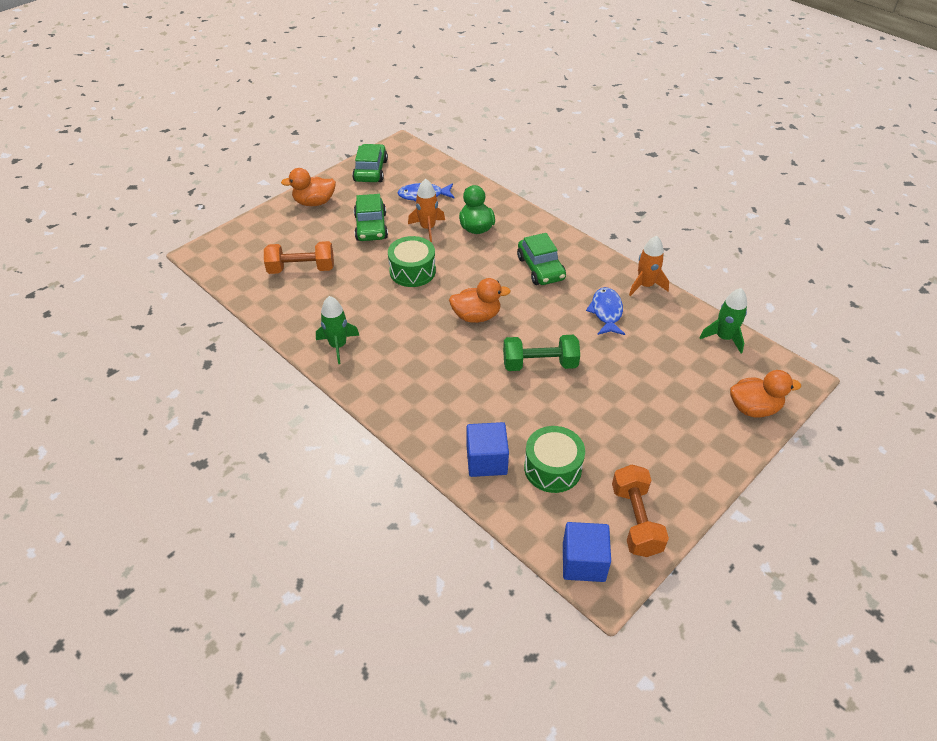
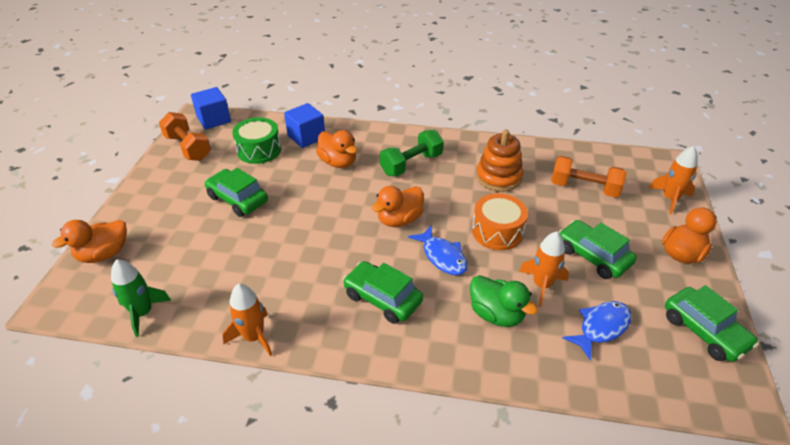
camera: 145 degrees right, 5 degrees down
(256, 232) = (670, 199): none -> orange rocket
(301, 269) = (584, 188): orange dumbbell -> orange dumbbell turned 60 degrees clockwise
(338, 346) = (476, 152): green rocket -> none
(353, 311) = (498, 177): none -> orange stacking toy
(412, 271) = (497, 231): green drum -> orange drum
(479, 404) = (338, 162): none -> orange duck
(540, 364) = (314, 207): green dumbbell -> green dumbbell (411, 164)
(606, 312) = (282, 282): blue fish -> blue fish (442, 256)
(607, 409) = (238, 199): none -> green car

